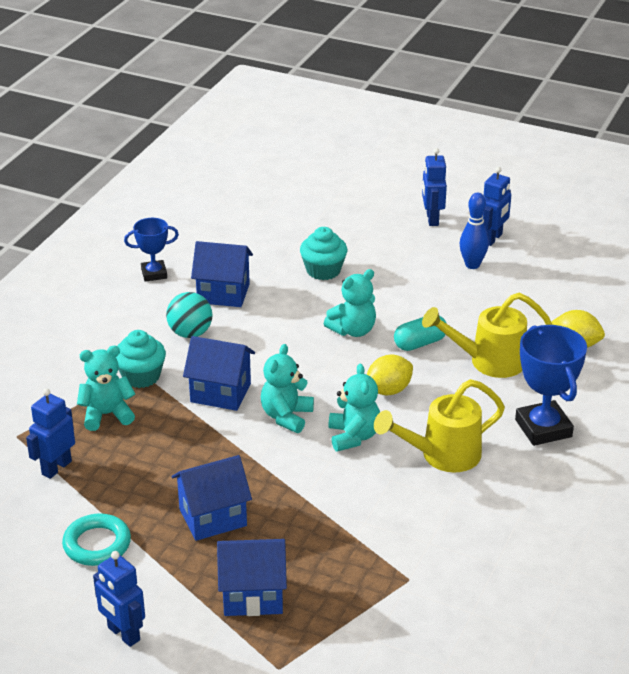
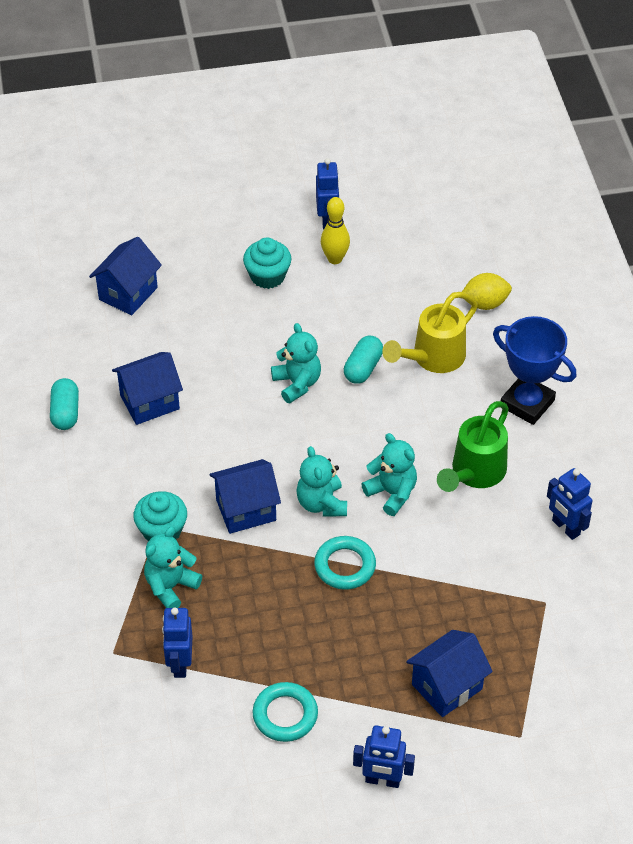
camera: 35 degrees left, 15 degrees up
(154, 274) = (65, 412): blue trophy -> turquoise capsule
(190, 333) = (161, 461): turquoise ball -> none
(213, 517) = (352, 635): blue house -> blue house (128, 293)
(259, 467) = (345, 566): none -> turquoise ring
(323, 270) = (214, 330): turquoise cupcake -> turquoise cupcake (267, 276)
(353, 330) = (297, 383): turquoise teddy bear -> turquoise teddy bear turned 45 degrees counterclockwise
(388, 390) = (379, 431): yellow lemon -> none
(432, 219) = (257, 222): blue robot -> blue robot (565, 527)
(442, 455) = (474, 473): yellow watering can -> green watering can
(472, 265) = (335, 259): blue bowling pin -> yellow bowling pin

